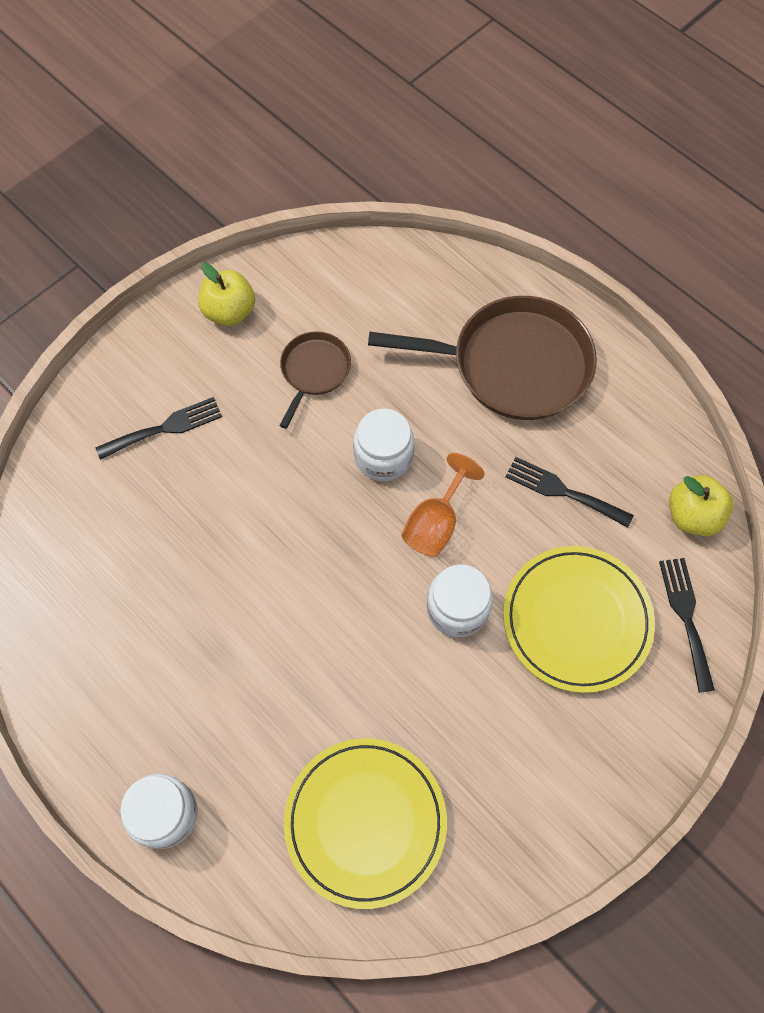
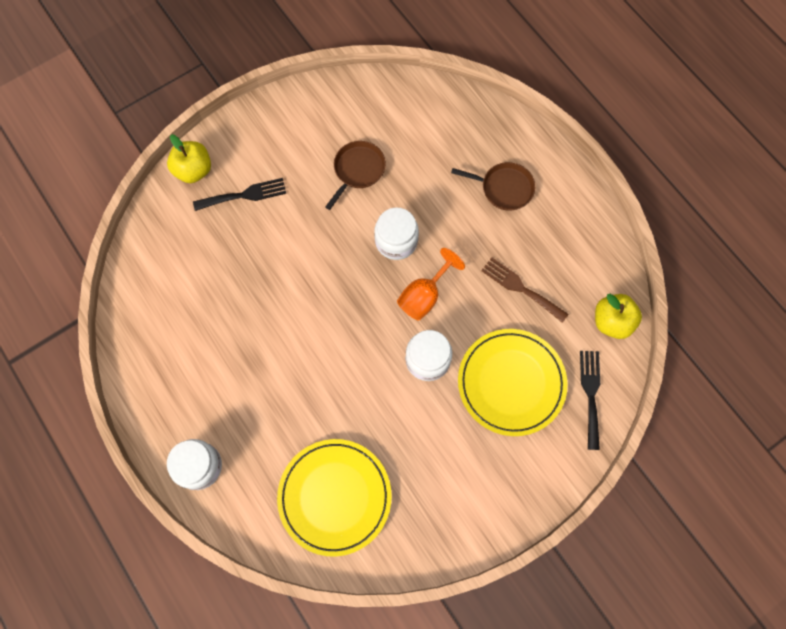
camera: 10 degrees right, 5 degrees up
(229, 312) = (305, 116): yellow apple -> yellow apple (194, 170)
(513, 364) = (504, 188): brown pan -> brown pan, size x0.51
(563, 491) = (520, 288): black fork -> brown fork

